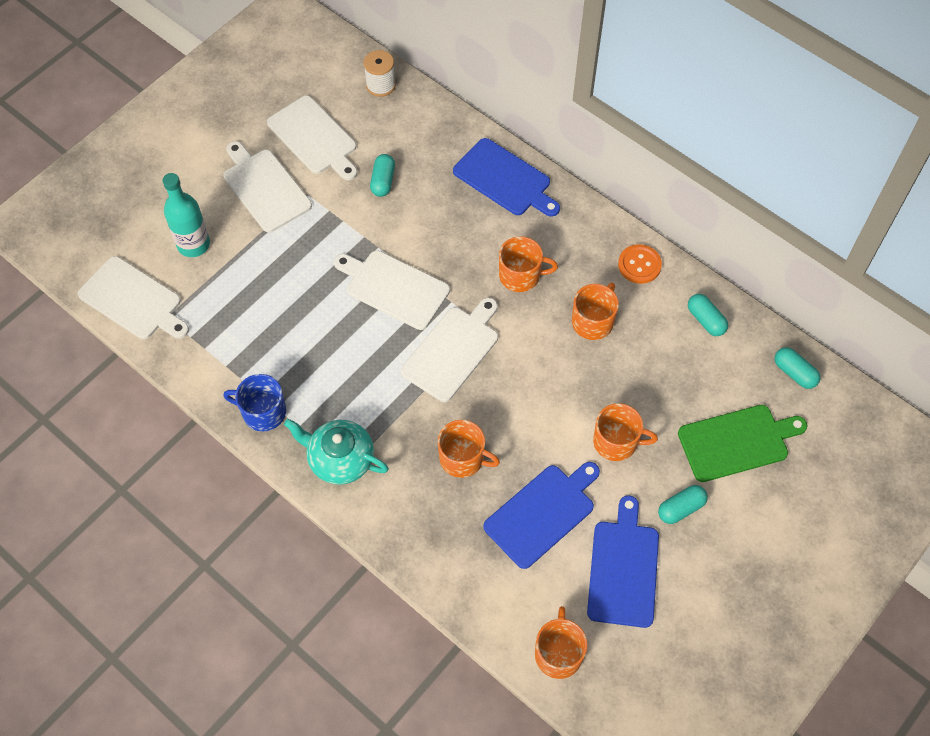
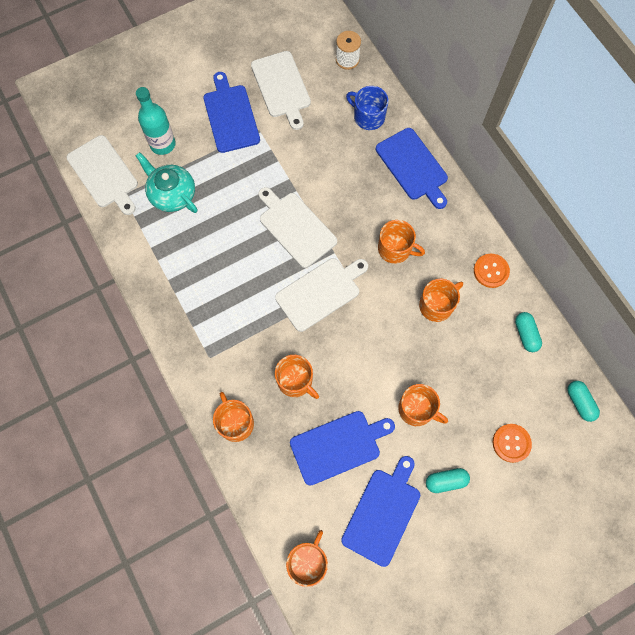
camera: 20 degrees right, 10 degrees up
(263, 412) = (164, 293): blue mug -> blue mug (368, 117)
(265, 188) = (230, 116): white cutting board -> blue cutting board
(340, 459) = (205, 349): turquoise teapot -> turquoise teapot (172, 194)
(383, 181) = (320, 138): turquoise capsule -> none
(410, 529) = (235, 422): none -> orange mug
(737, 442) = (511, 443): green cutting board -> orange button

